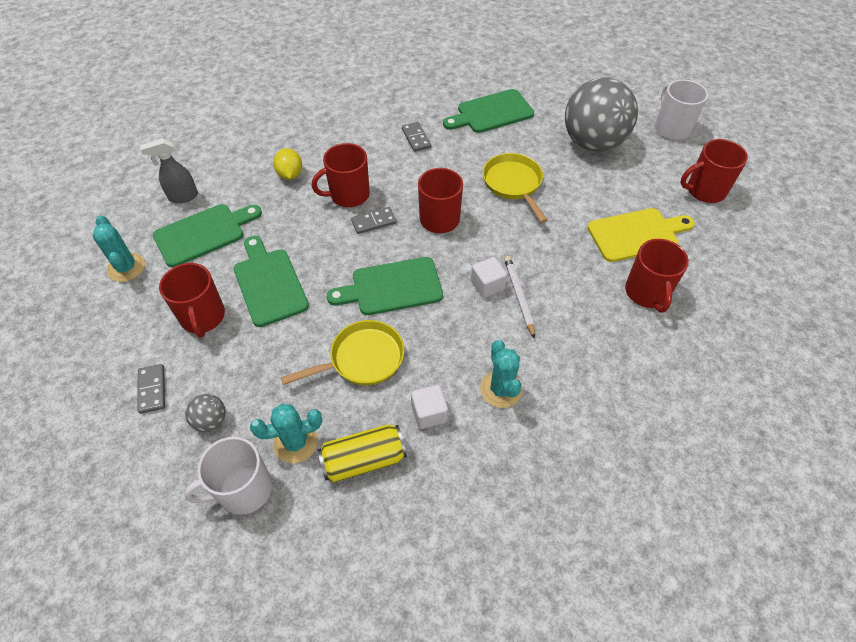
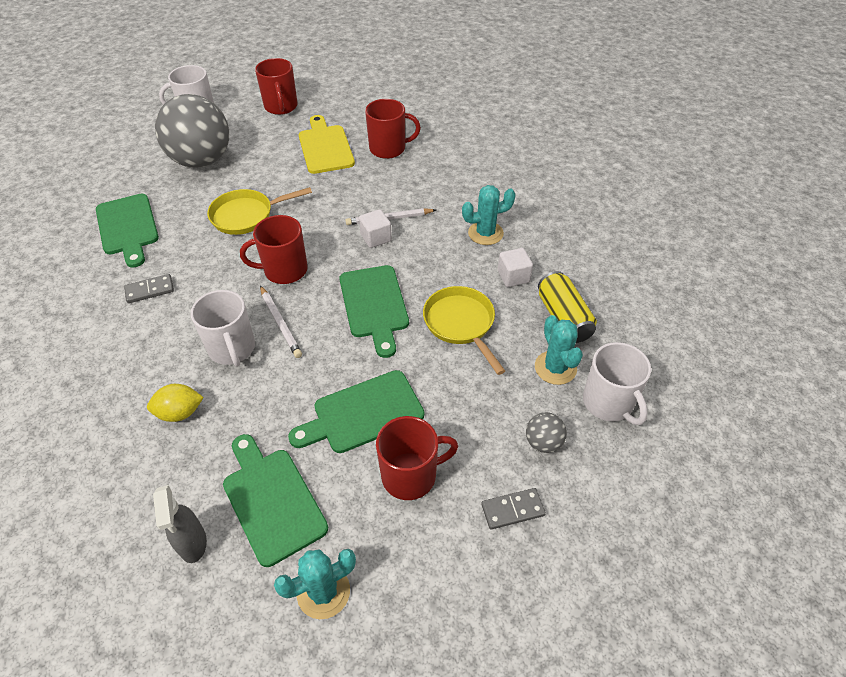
camera: 90 degrees left, 5 degrees down
(348, 195) = (232, 349): red mug -> white mug
(374, 222) = (280, 323): grey domino -> white pencil

